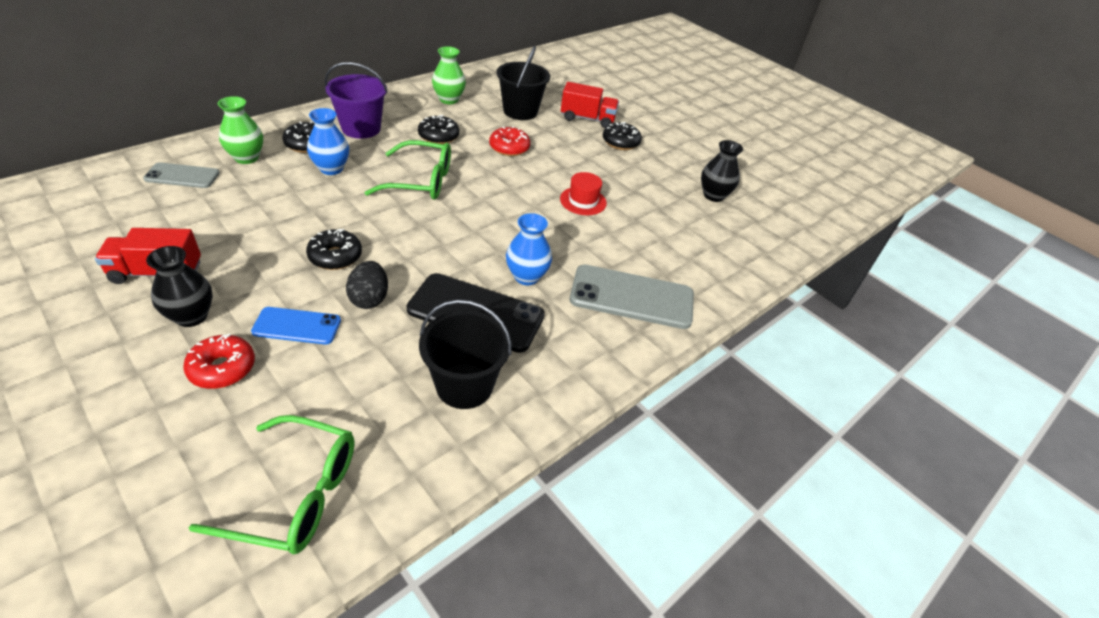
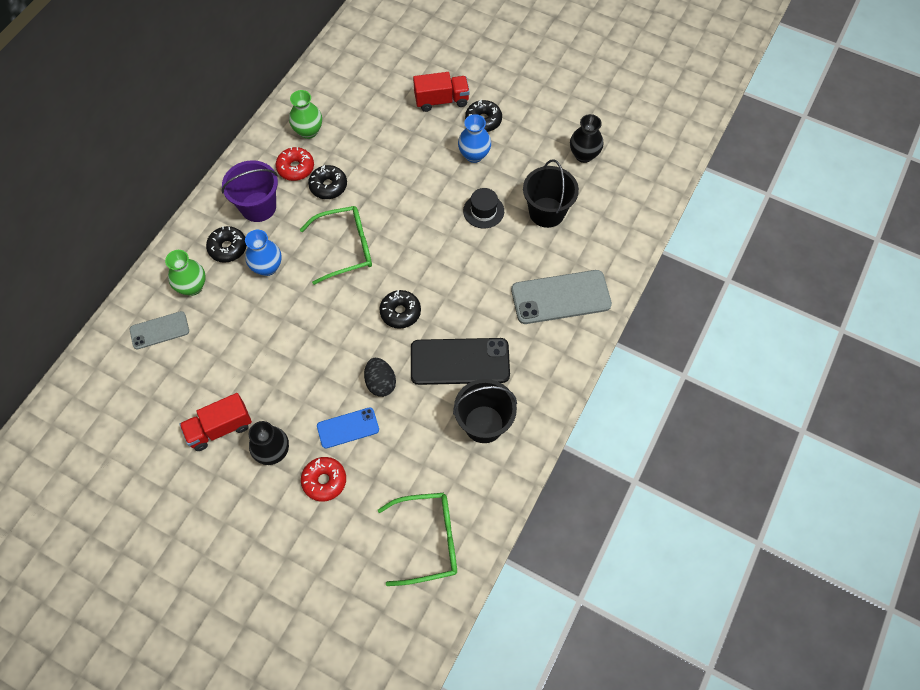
camera: 15 degrees left, 20 degrees up
(335, 256) = (332, 356): black donut -> black donut (400, 312)
(509, 148) = (394, 173): red donut -> red donut (296, 168)
(520, 111) = (379, 118): black bucket -> black bucket (546, 212)
(526, 276) = (478, 312): blue vase -> blue vase (474, 155)
(583, 201) = (483, 211): red hat -> black hat

